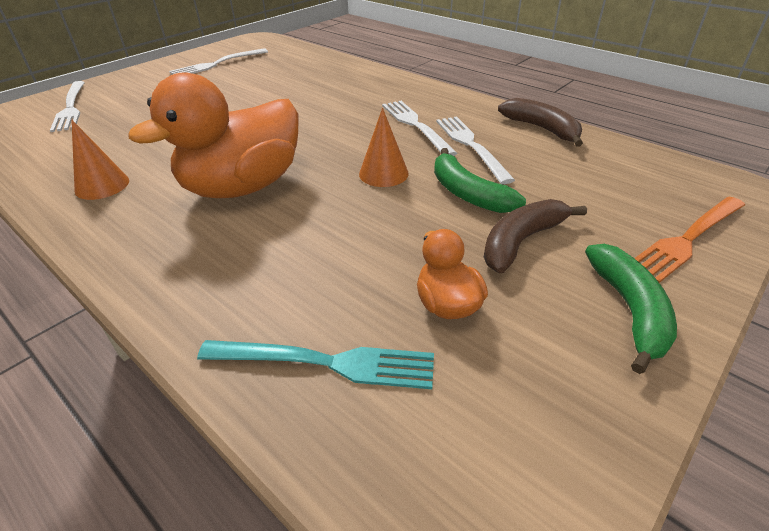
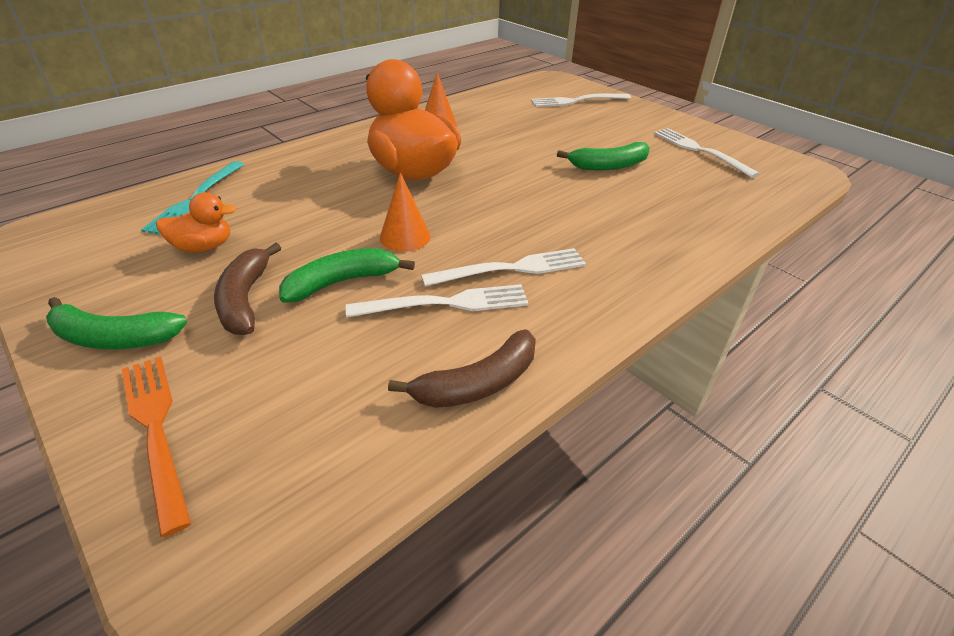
camera: 95 degrees right, 0 degrees up
(241, 94) = (609, 166): none -> green banana
(521, 241) = (245, 299): brown banana -> brown banana turned 150 degrees counterclockwise

